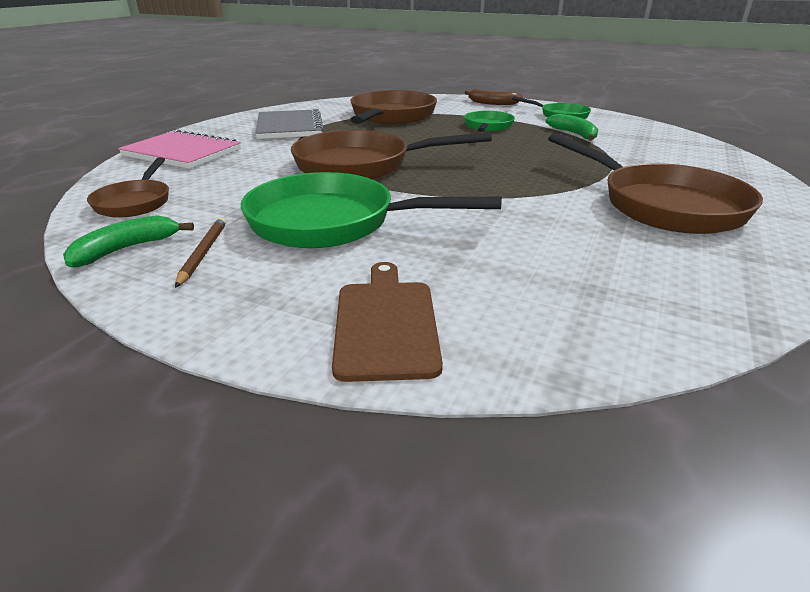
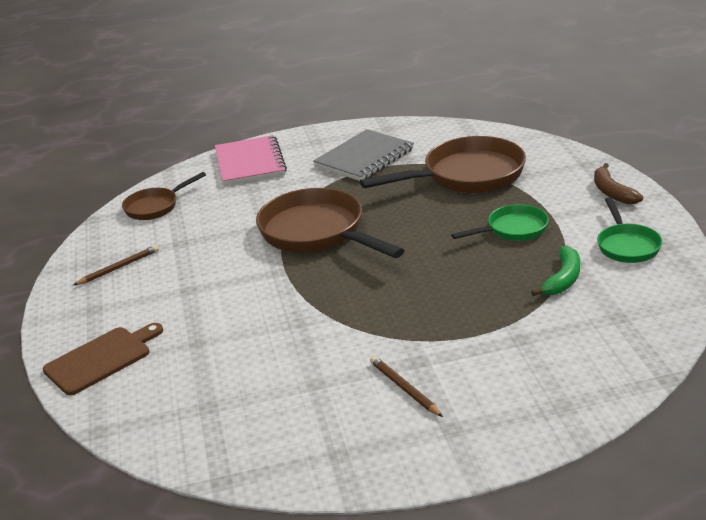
camera: 55 degrees right, 0 degrees up
(126, 249) = (100, 246): green banana -> none
(333, 222) = (202, 280): green pan -> none
(662, 205) = (404, 388): brown pan -> brown pencil

